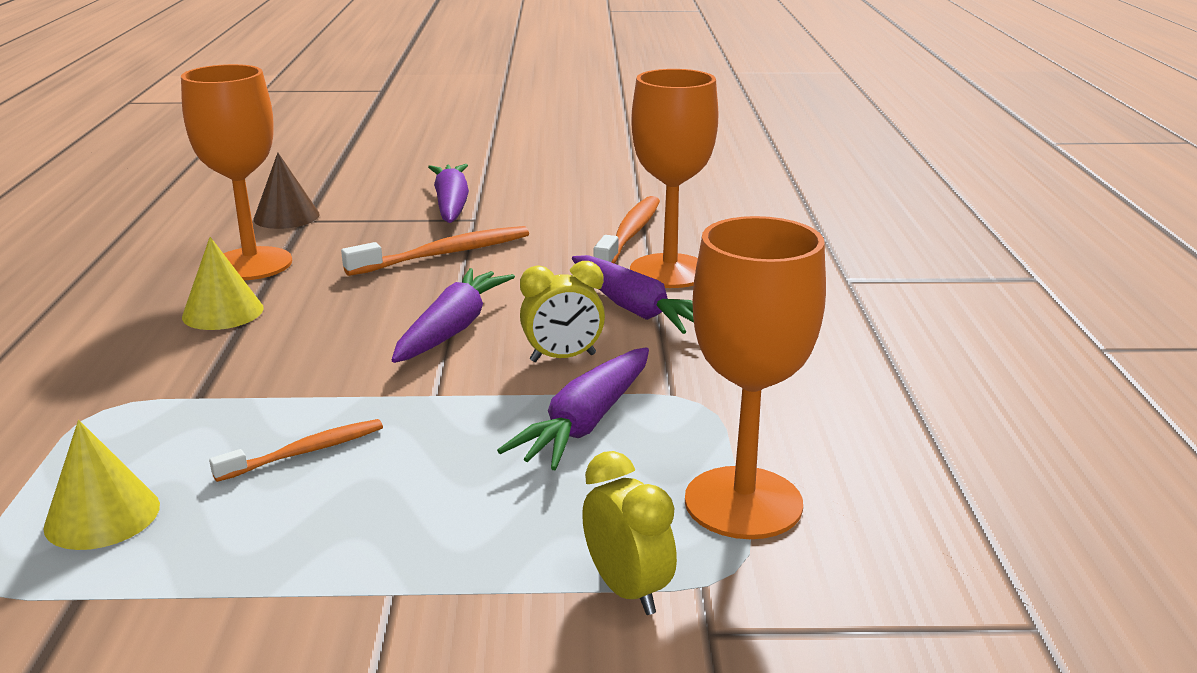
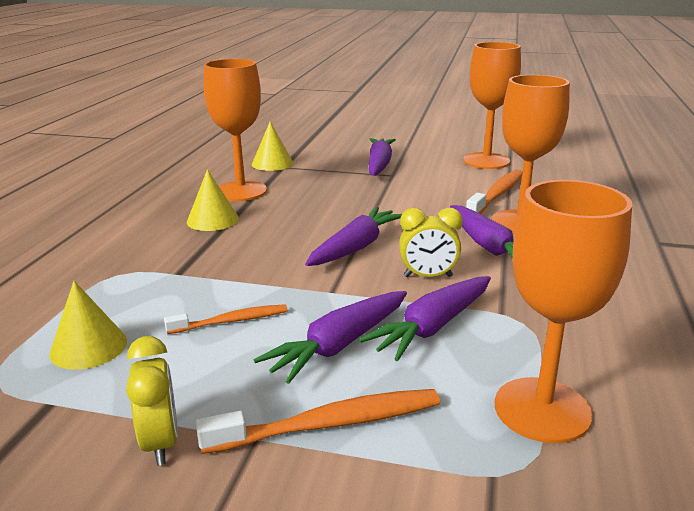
camera: 15 degrees right, 0 degrees up
(286, 216) = (272, 163): brown cone -> yellow cone
(444, 254) = (365, 196): orange toothbrush -> orange toothbrush (329, 424)
(467, 463) = (338, 345): none -> purple carrot
(604, 187) = (486, 161): none -> orange goblet
(627, 590) = (432, 468): yellow clock -> yellow clock (160, 442)

